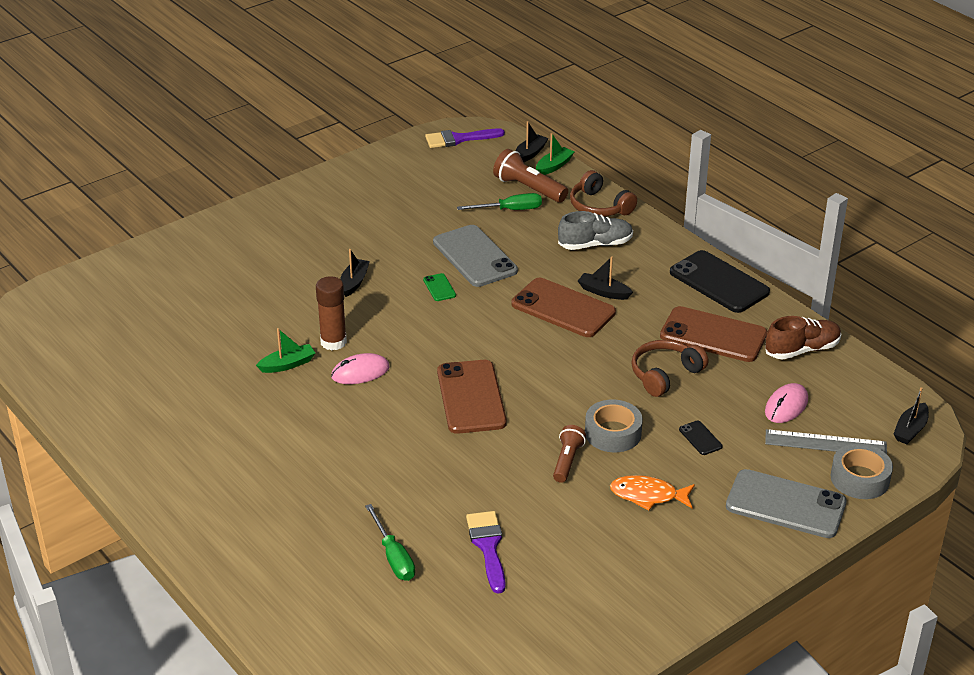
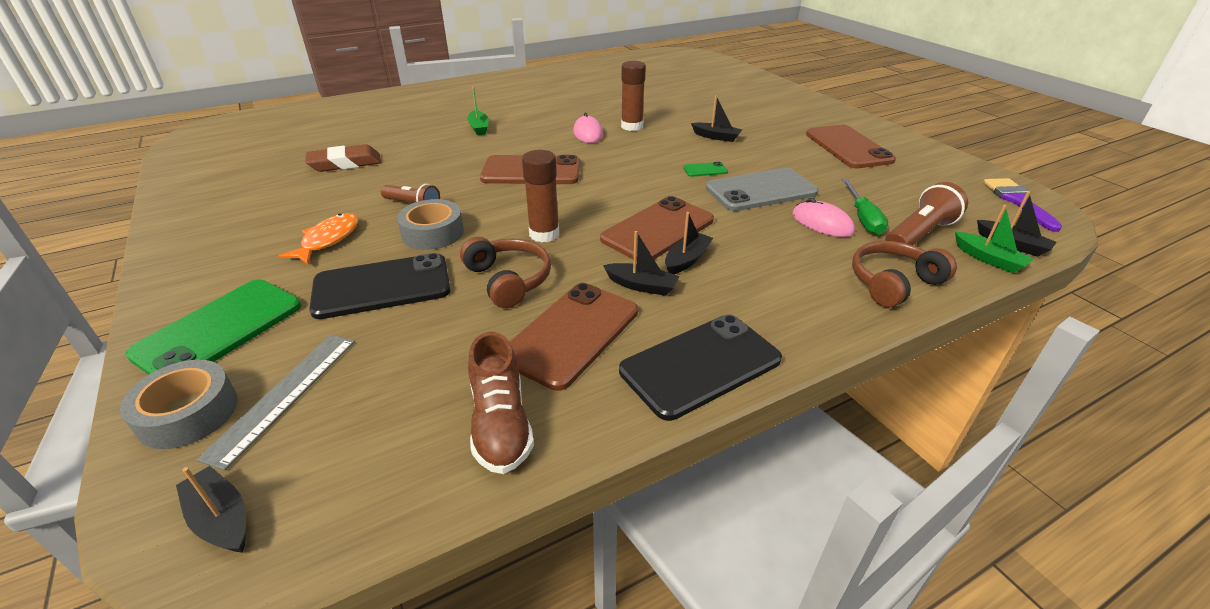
camera: 100 degrees right, 0 degrees up
(287, 364) = (608, 112): green boat -> green boat (479, 128)
(366, 205) = (848, 147): none -> brown phone
(393, 556) = (371, 133): green screwdriver -> none
(488, 546) = (345, 163): purple brush -> brown eraser
(591, 368) = (544, 234): none -> brown glue stick
(595, 244) = (794, 267): grey shoe -> none
(646, 310) = (641, 286): none -> black boat
(700, 438) = (382, 286): black phone -> black phone, size x2.33
(785, 504) = (219, 329): grey phone -> green phone
(786, 406) = (386, 373): pink mouse -> pink mouse (822, 223)

